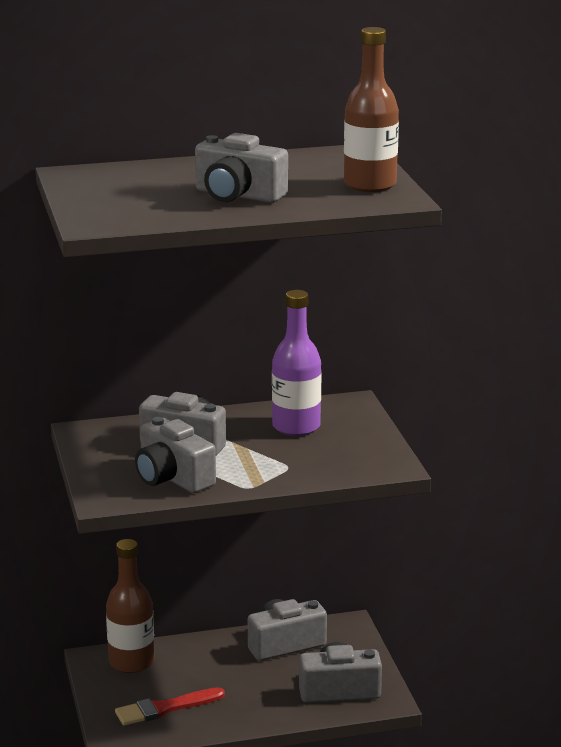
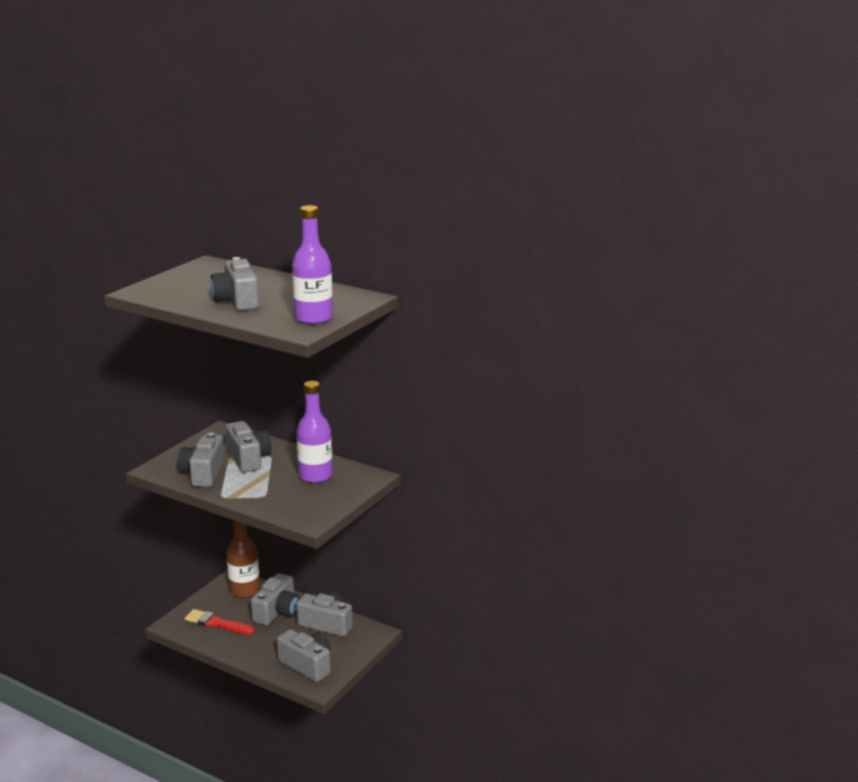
camera: 45 degrees right, 0 degrees up
(209, 662) = (277, 612): none -> grey camera
(370, 185) = (313, 318): brown bottle -> purple bottle

